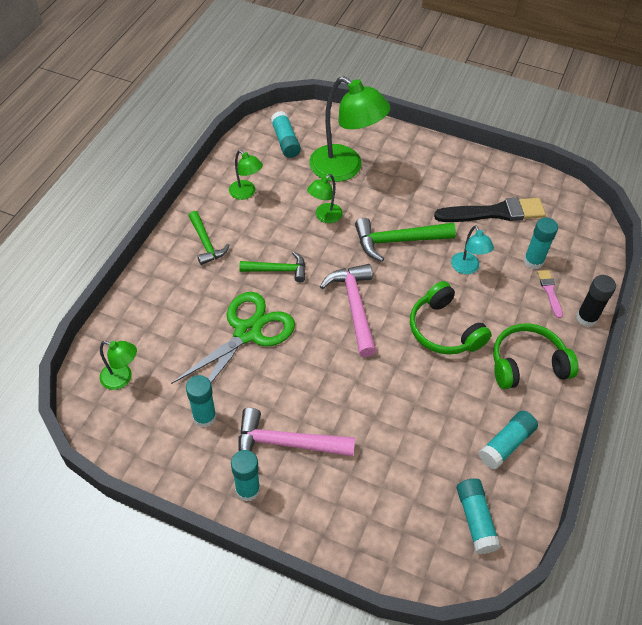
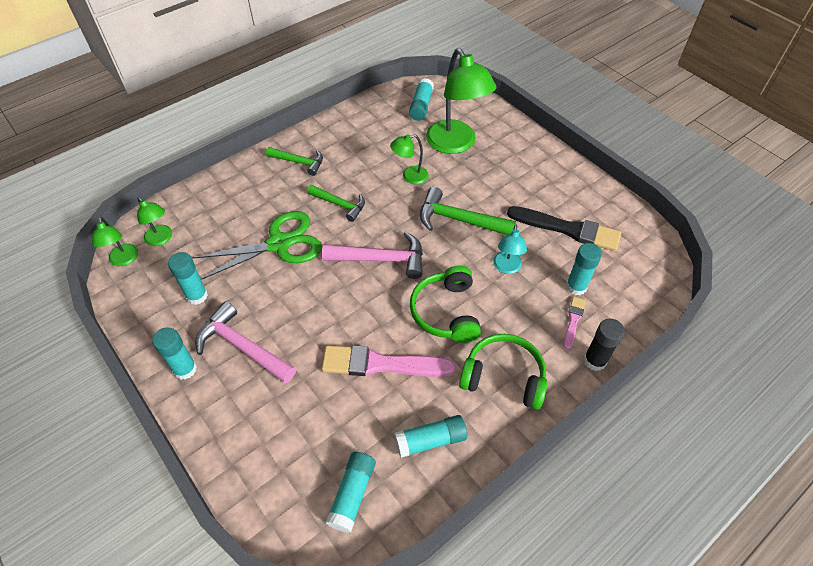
camera: 30 degrees right, 0 degrees up
(206, 243) = (299, 162): green hammer -> green hammer turned 75 degrees counterclockwise
(246, 193) = (359, 135): green lamp -> green lamp (124, 260)
(354, 307) = (381, 259): pink hammer -> pink hammer turned 75 degrees clockwise
(422, 400) = (381, 364): none -> pink brush

